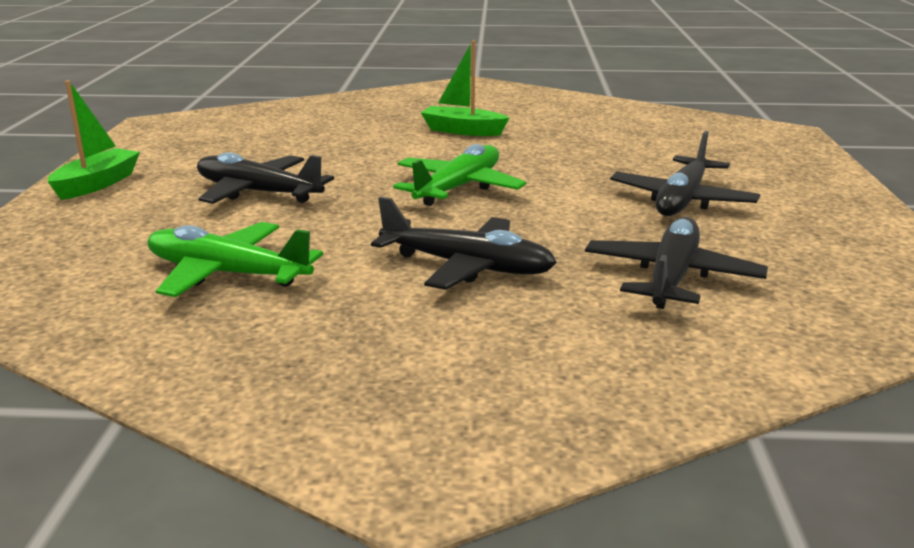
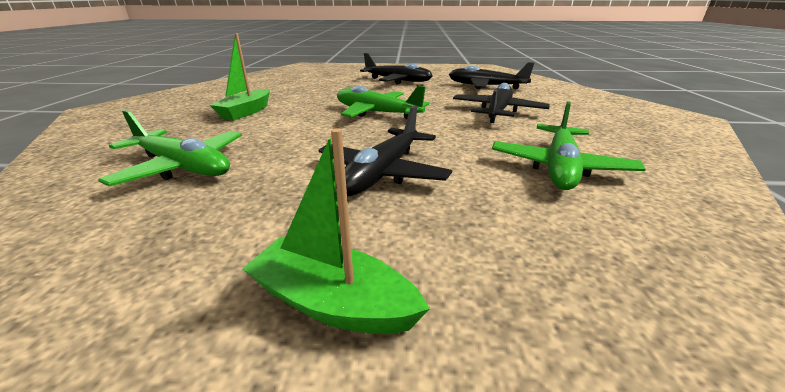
camera: 90 degrees left, 5 degrees up
(304, 131) = (183, 167): none -> green plane

